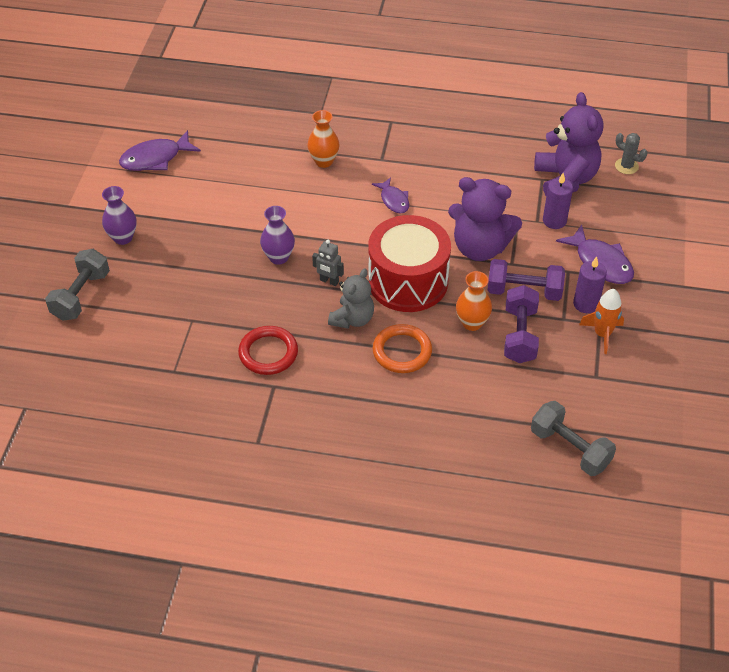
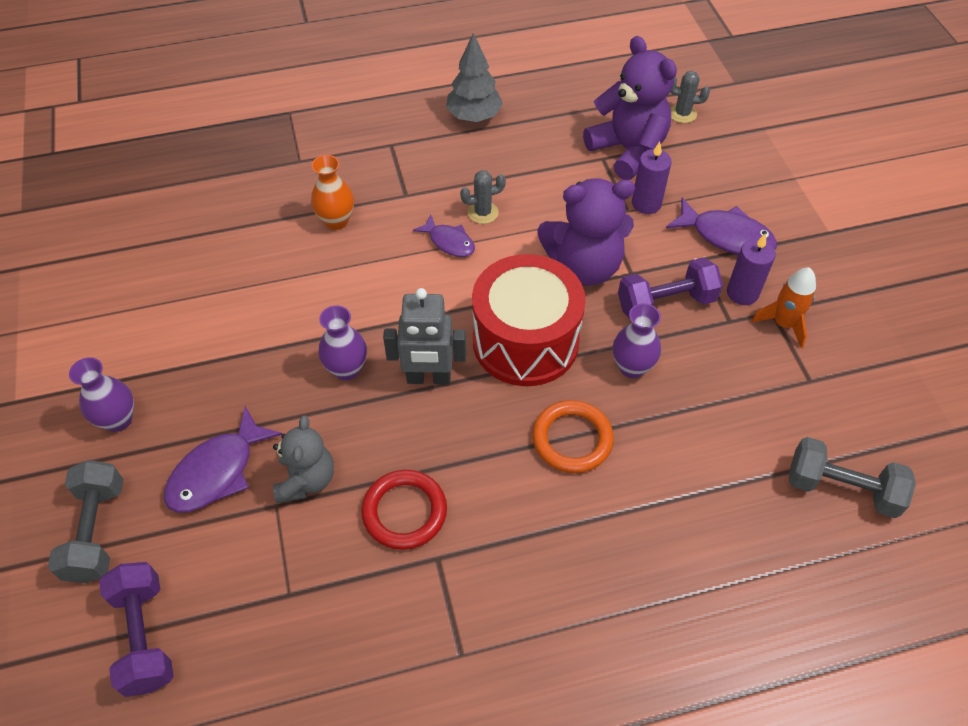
camera: 25 degrees left, 5 degrees up
(155, 158) = (111, 290): purple fish -> purple fish (217, 471)
(329, 281) = (428, 378): grey robot -> grey robot, size x1.72
(352, 319) = (486, 419): grey teddy bear -> grey teddy bear (306, 480)
(429, 188) = (483, 212): none -> grey cactus
(463, 120) = (474, 116): none -> grey tree
(472, 323) = (632, 367): orange vase -> purple vase
(519, 335) = (695, 361): purple dumbbell -> purple dumbbell (144, 636)

